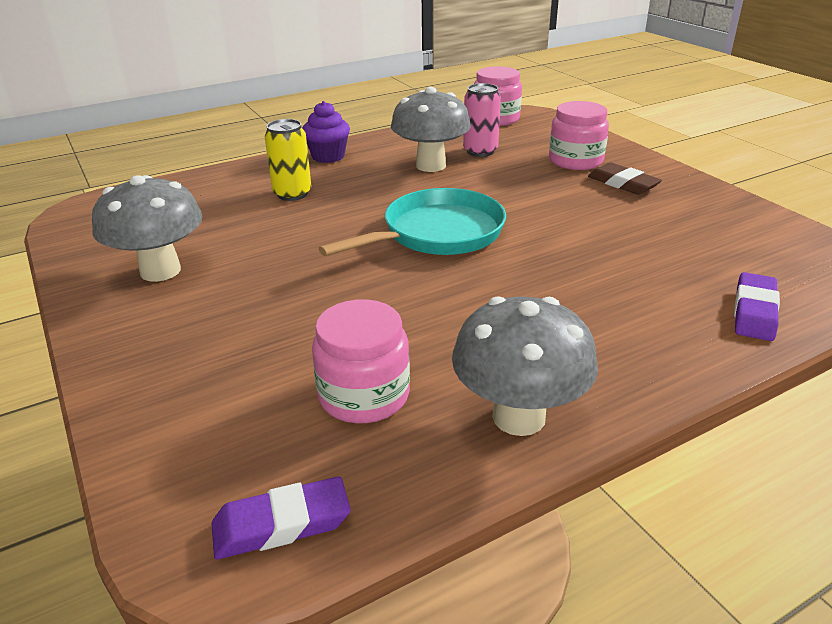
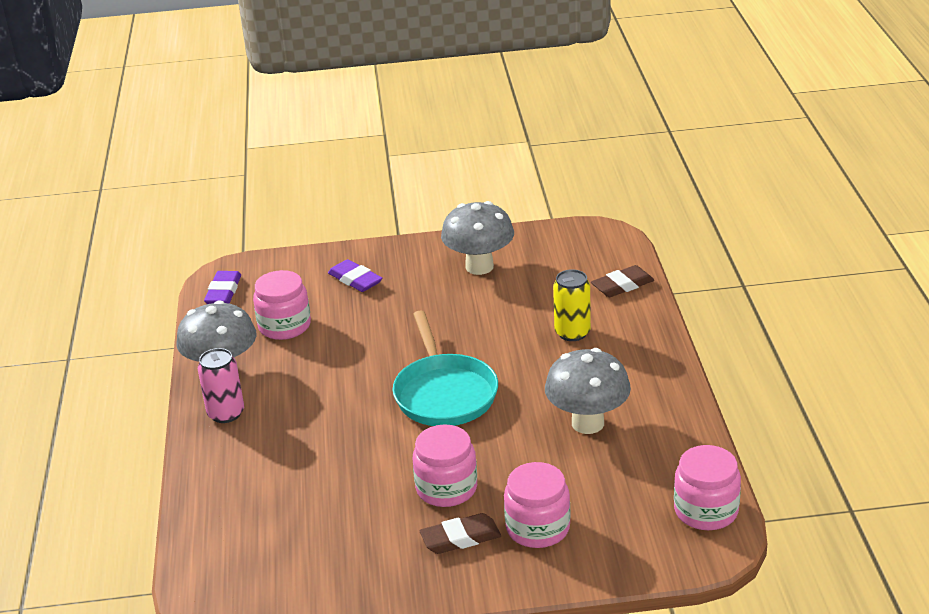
camera: 115 degrees right, 0 degrees up
(195, 186) = (622, 285): none -> brown eraser
(328, 156) = (651, 364): purple cupcake -> none
(480, 151) = (606, 467): pink can -> pink can (226, 413)
(573, 201) = (446, 488): none -> pink jar
(754, 312) = (220, 509): purple eraser -> purple eraser (355, 280)

